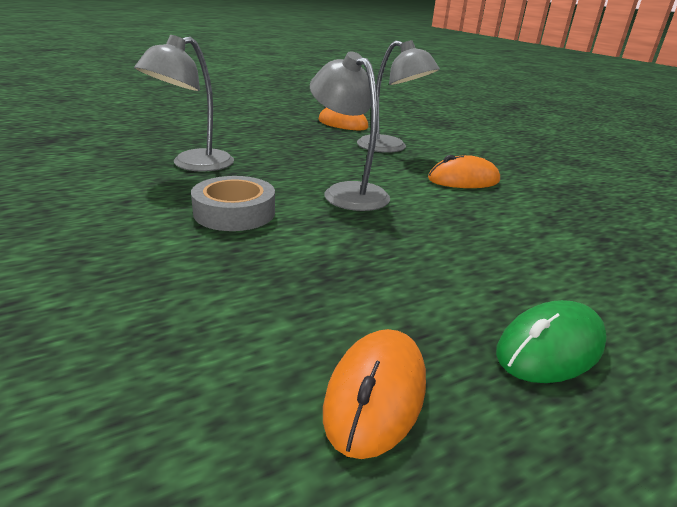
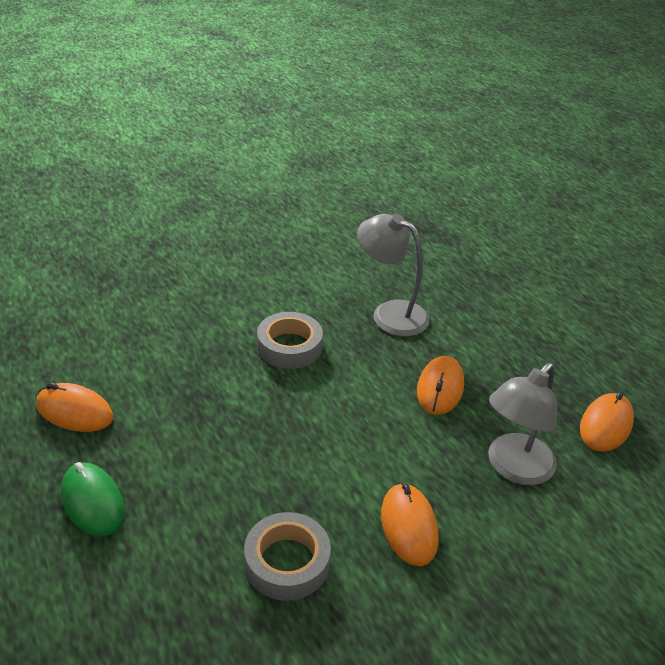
camera: 90 degrees right, 10 degrees up
(307, 158) = (440, 388): none -> orange mouse
(347, 192) = (346, 416): grey lamp -> none
(533, 224) = (287, 562): none -> grey tape

